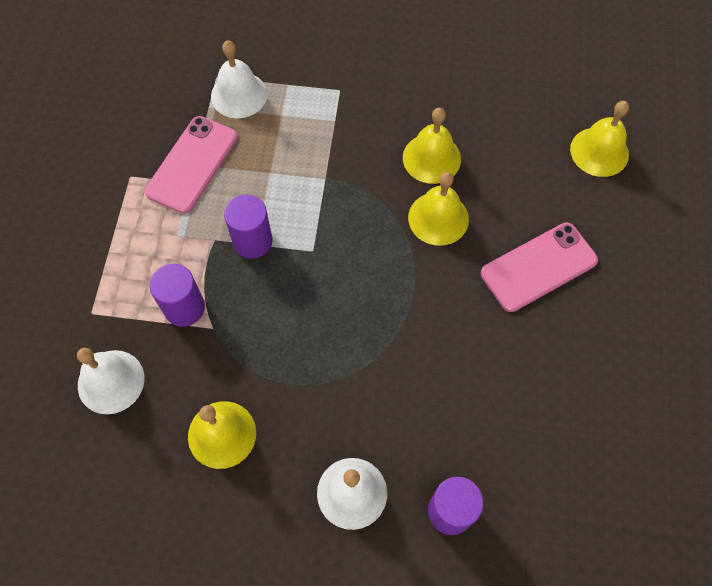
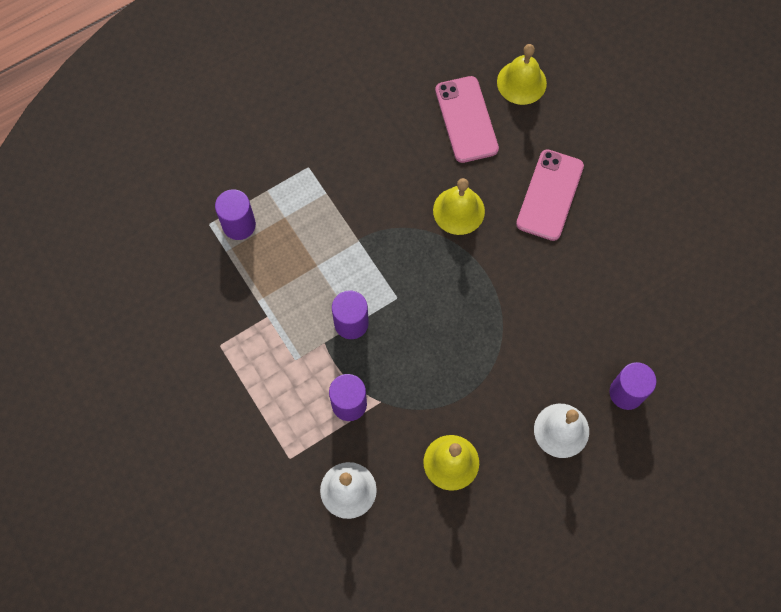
camera: 40 degrees left, 5 degrees up
(192, 164) = (256, 302): pink phone -> pink phone (466, 119)
(239, 95) = (239, 225): white bell -> purple cylinder
(431, 158) = (417, 170): yellow bell -> none

